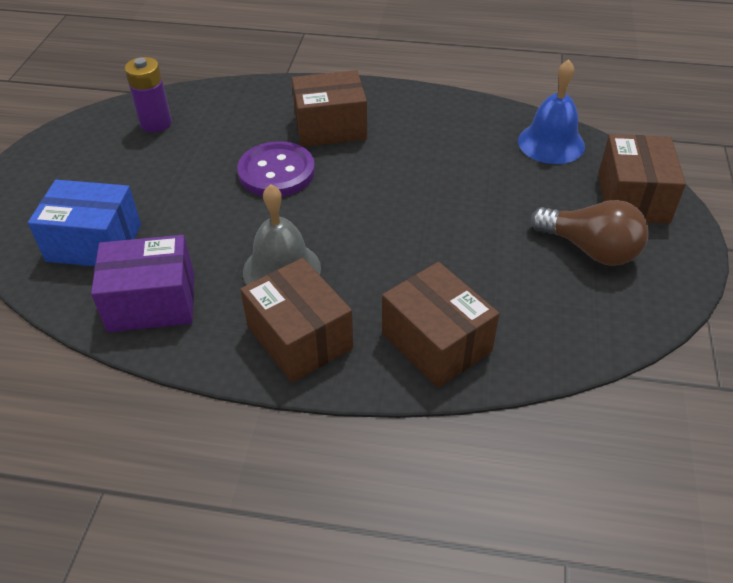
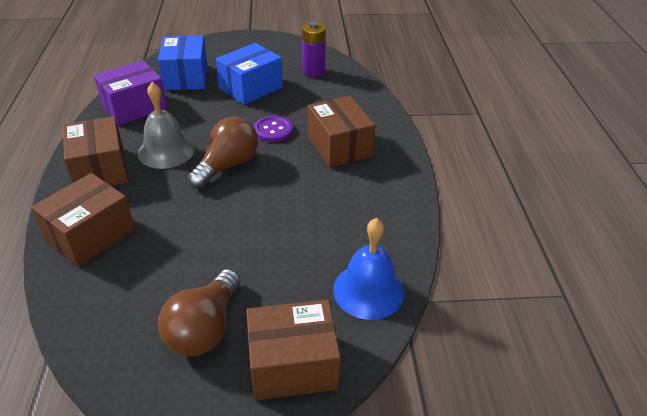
camera: 75 degrees right, 5 degrees down
(152, 302) = (134, 107): purple box -> purple box turned 75 degrees clockwise
(165, 181) = (251, 88): none -> blue box
(276, 172) = (273, 130): purple button -> purple button, size x0.65
(299, 338) = (100, 169): brown box -> brown box turned 60 degrees counterclockwise
(335, 215) = (227, 165): none -> brown light bulb

